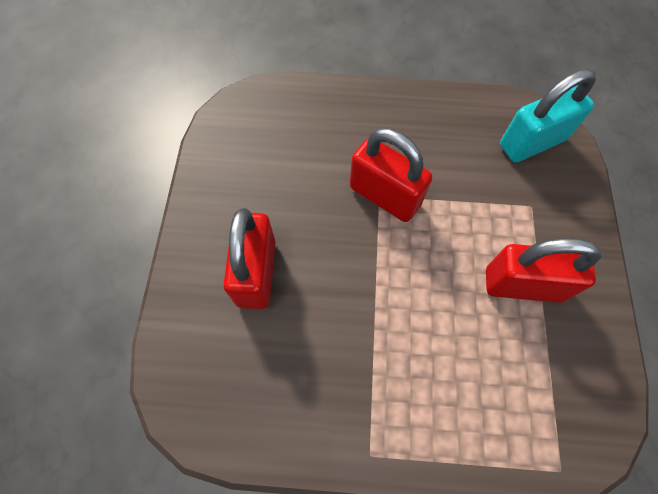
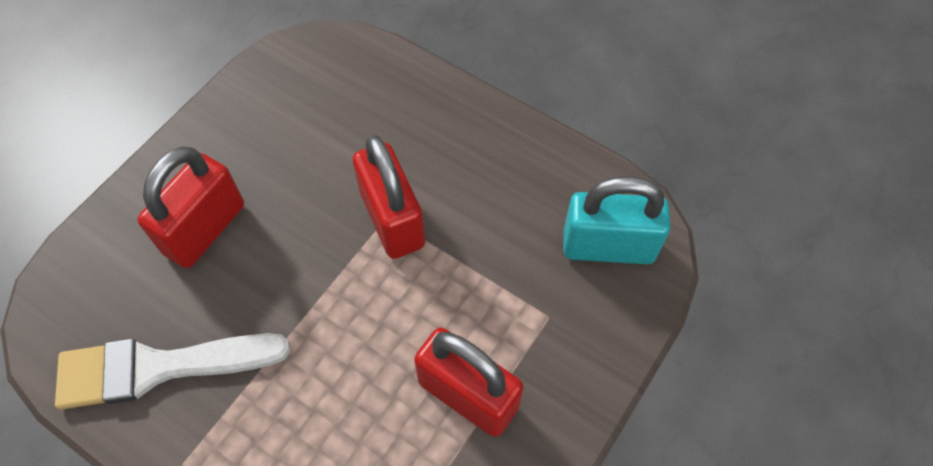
camera: 30 degrees right, 5 degrees down
(299, 392) = (159, 368): none -> white brush

